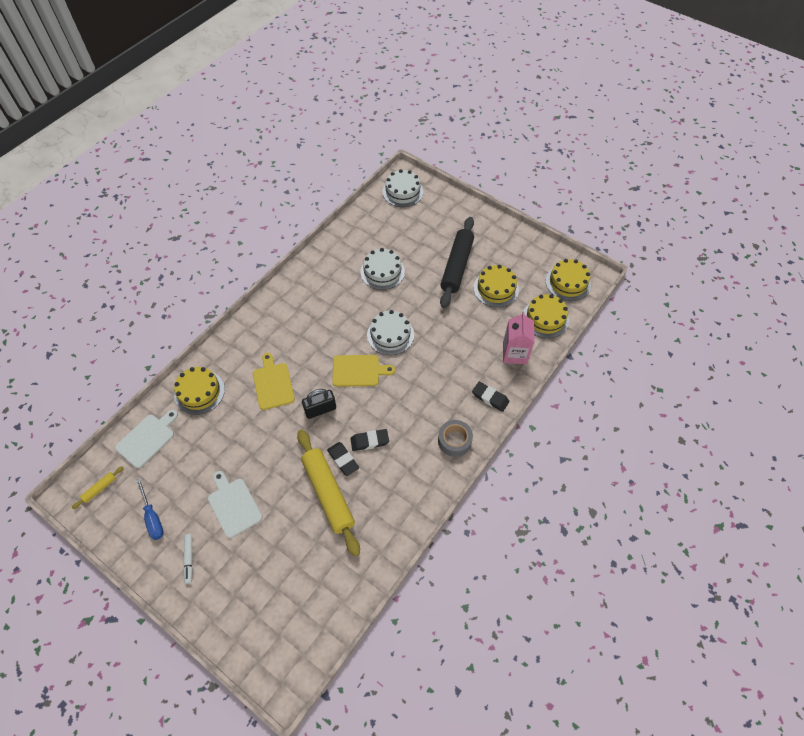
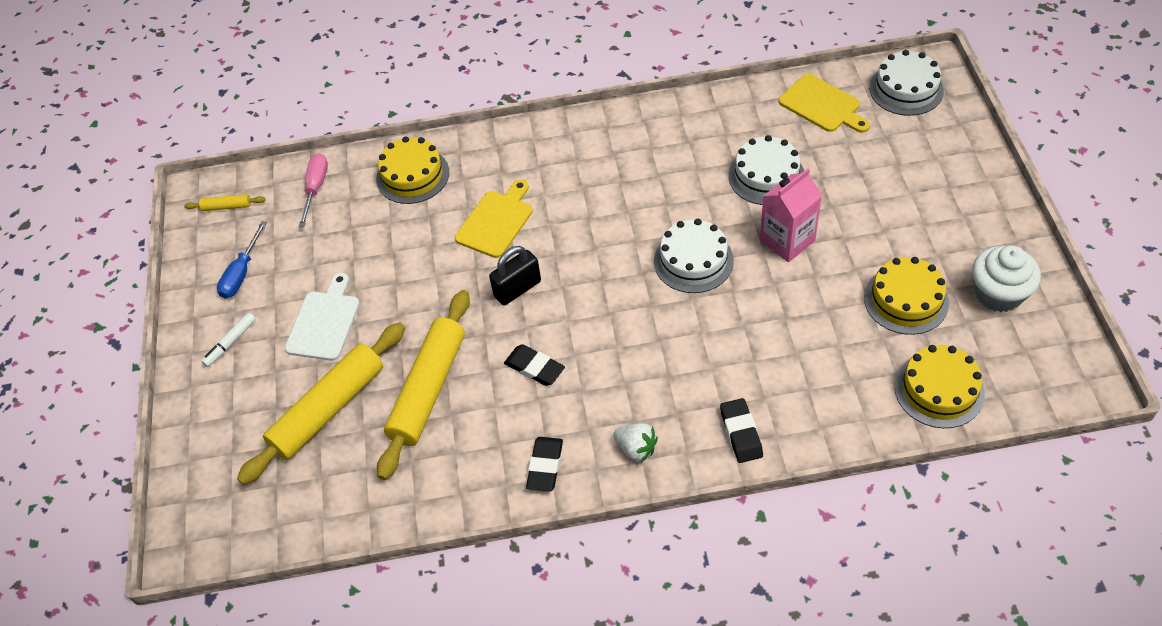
camera: 50 degrees right, 5 degrees down
(147, 439) = (316, 188): white cutting board -> pink screwdriver
(286, 546) = (329, 409): none -> yellow rolling pin
(320, 409) = (517, 289): black padlock -> black padlock turned 60 degrees counterclockwise
(343, 460) = (483, 365): black eraser -> black eraser (545, 466)
(358, 371) = (608, 276): yellow cutting board -> yellow cutting board (822, 105)
(454, 441) = (636, 448): grey tape -> white strawberry
(457, 266) = (879, 234): black rolling pin -> none
(514, 353) = (839, 402): pink carton -> pink carton (787, 240)
(527, 261) = (998, 293): none -> white cupcake
(568, 282) = (1032, 366): yellow cake -> none

